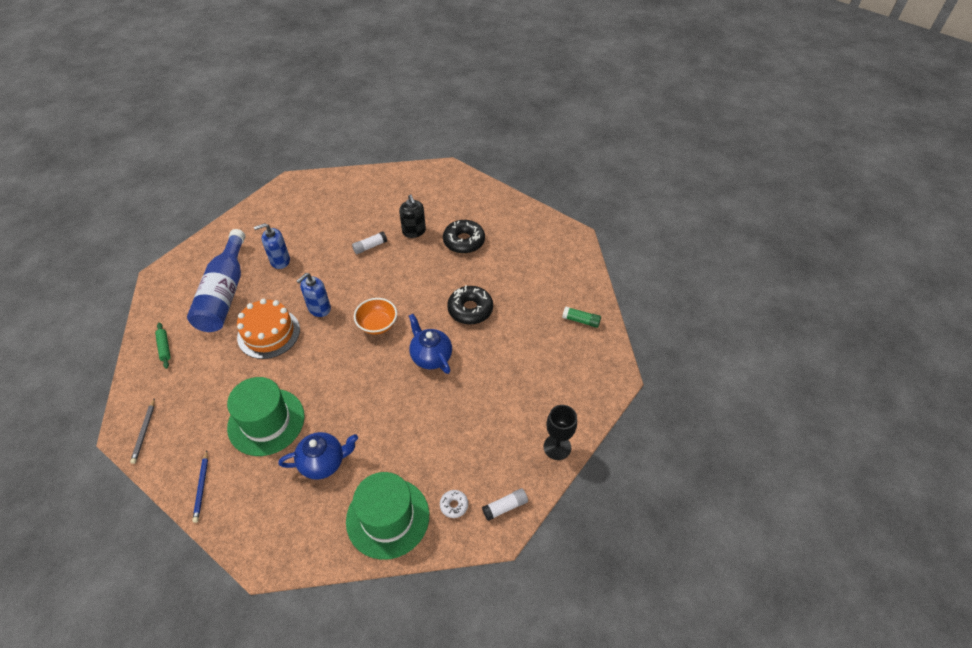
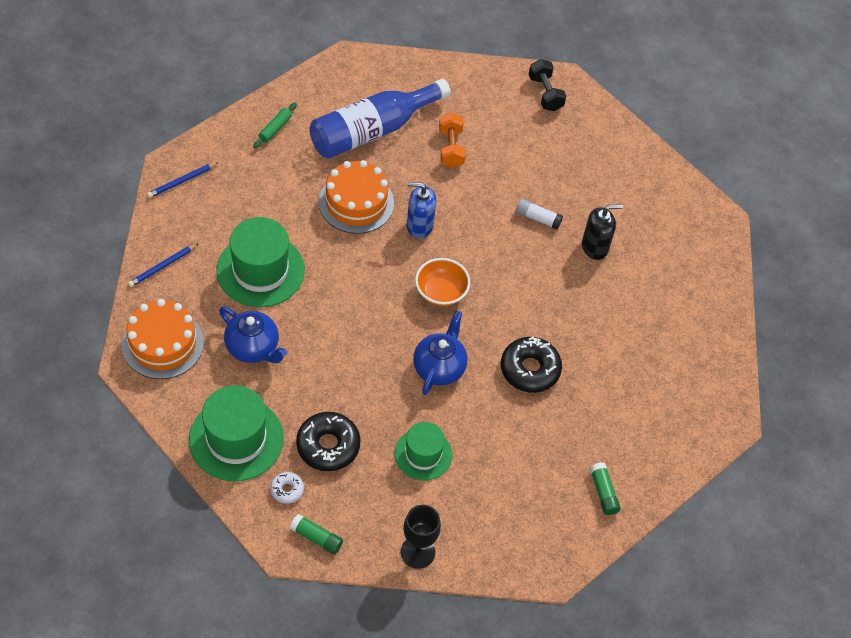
camera: 50 degrees right, 5 degrees up
(144, 432) = (182, 181): grey pencil -> blue pencil
(266, 526) = (162, 343): none -> orange cake
(280, 260) = (450, 148): blue soap dispenser -> orange dumbbell
(289, 195) = (545, 93): none -> black dumbbell
(414, 231) = (595, 247): black soap dispenser -> black soap dispenser turned 135 degrees counterclockwise
(464, 241) = (622, 306): black donut -> black donut (328, 446)
(487, 402) = (423, 454): none -> green hat
(505, 507) = (316, 537): white glue stick -> green glue stick

